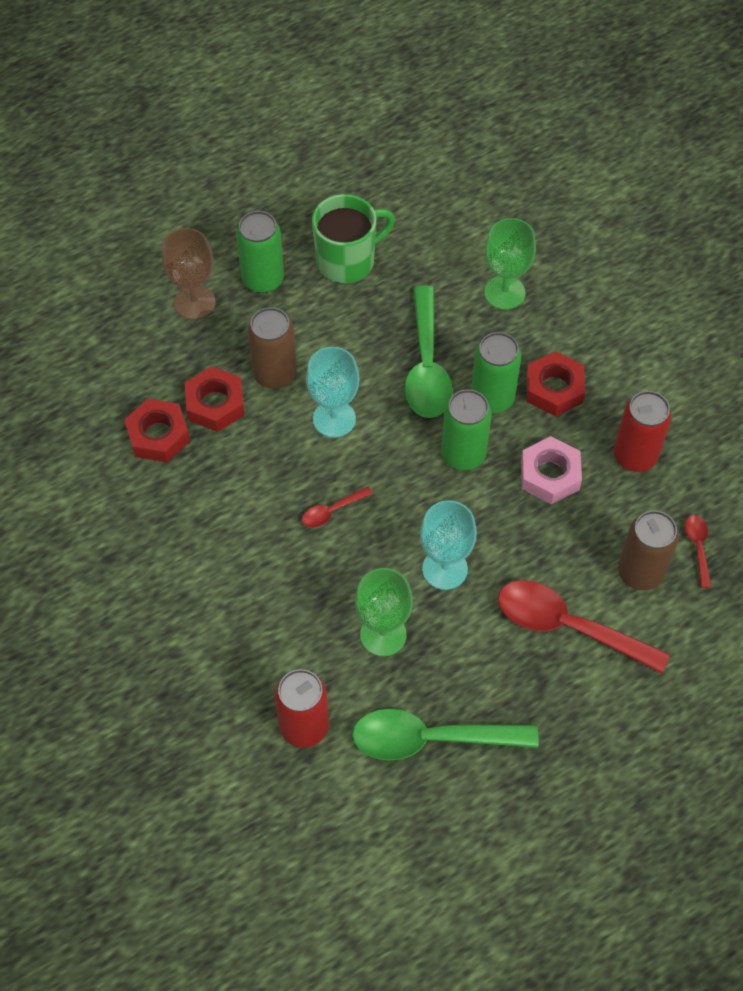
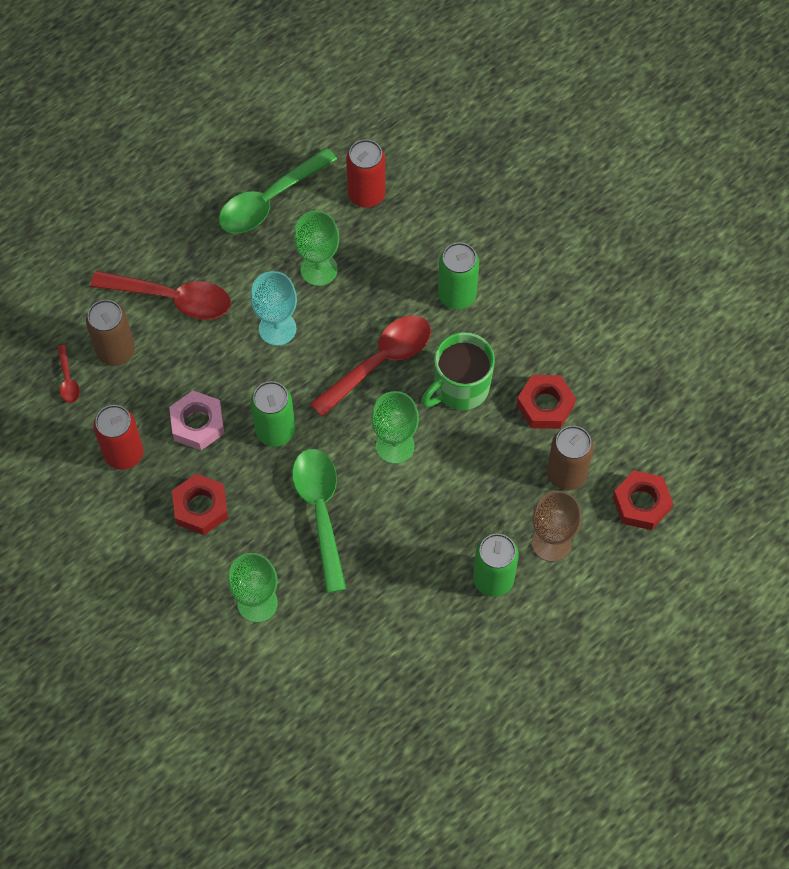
camera: 170 degrees right, 5 degrees up
(215, 404) = (504, 442): red nut -> red nut (641, 503)
(275, 374) = (458, 481): brown can -> brown can (566, 474)
(332, 511) = (379, 362): red spoon -> red spoon, size x2.19
(334, 419) = (395, 446): turquoise goblet -> green goblet
(347, 260) = (416, 614): green mug -> green mug (460, 388)
(431, 739) = (269, 200): green spoon -> green spoon turned 150 degrees clockwise
(492, 398) = (256, 489): green can -> green can (457, 295)

